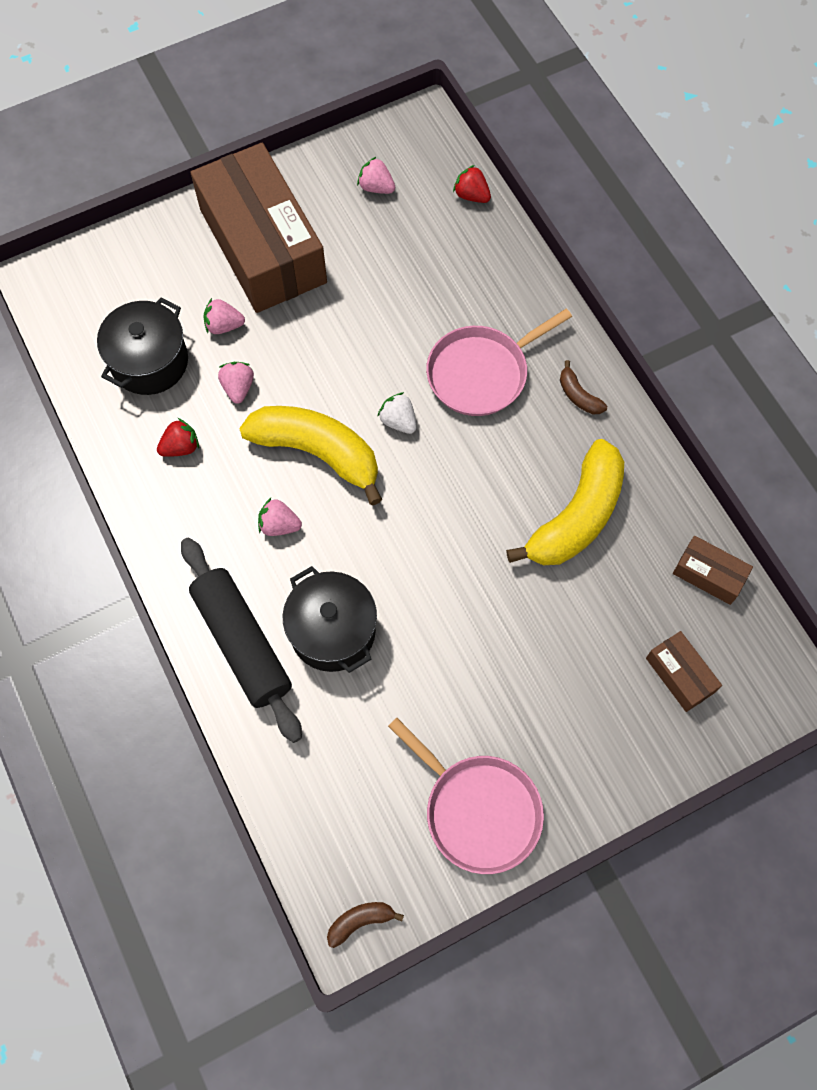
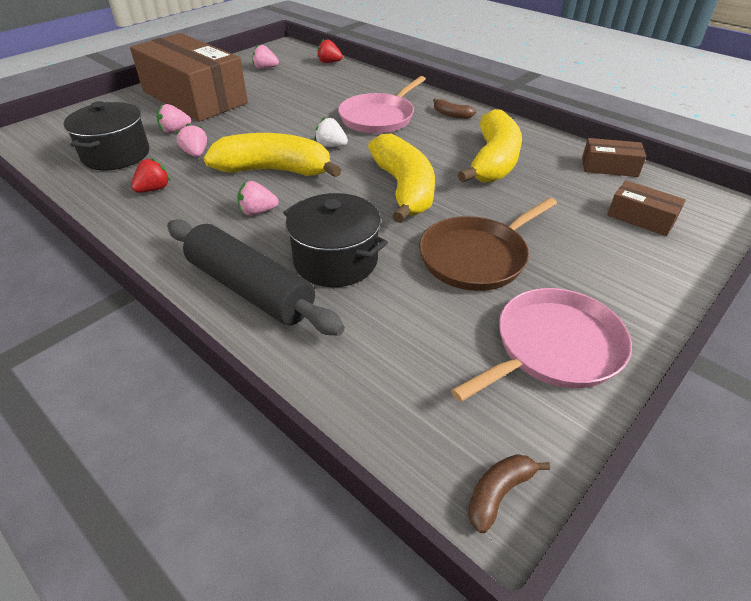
camera: 20 degrees left, 25 degrees down
(448, 536) = (404, 189): none -> yellow banana
(471, 673) = (476, 257): none -> brown pan
(478, 810) = (553, 348): pink pan -> pink pan turned 60 degrees counterclockwise

